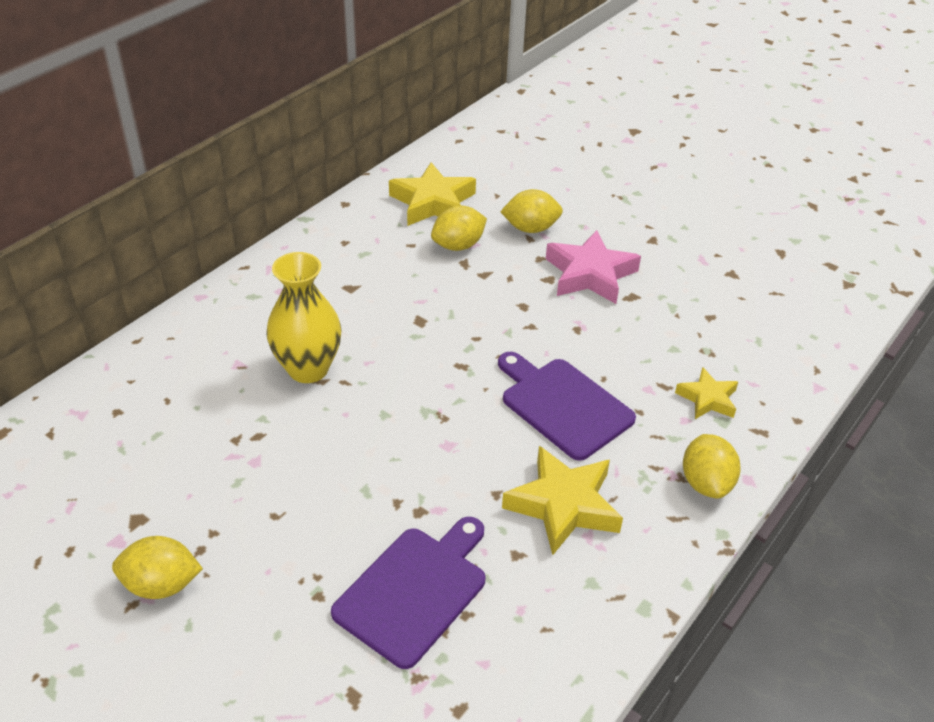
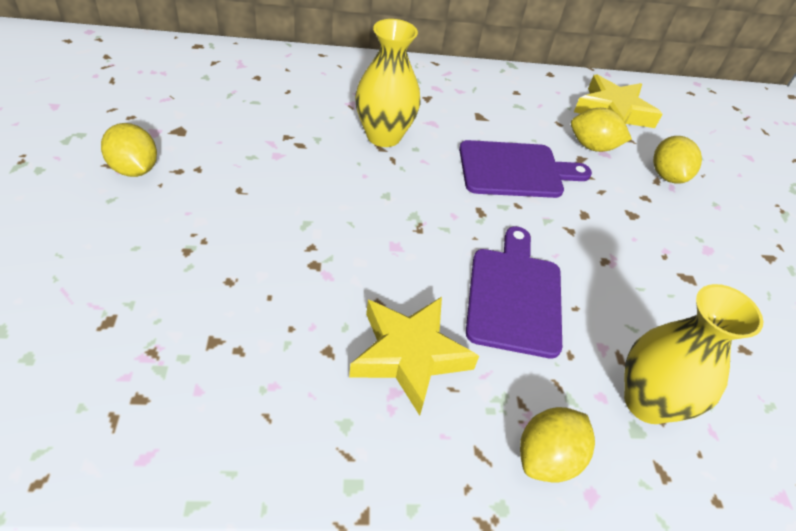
camera: 45 degrees right, 5 degrees up
(414, 590) = (235, 304): purple cutting board -> purple cutting board (515, 170)
(530, 228) = (667, 176): yellow lemon -> yellow lemon turned 45 degrees clockwise
(590, 274) = (673, 237): pink star -> none
(707, 399) = (647, 402): yellow star -> yellow vase

